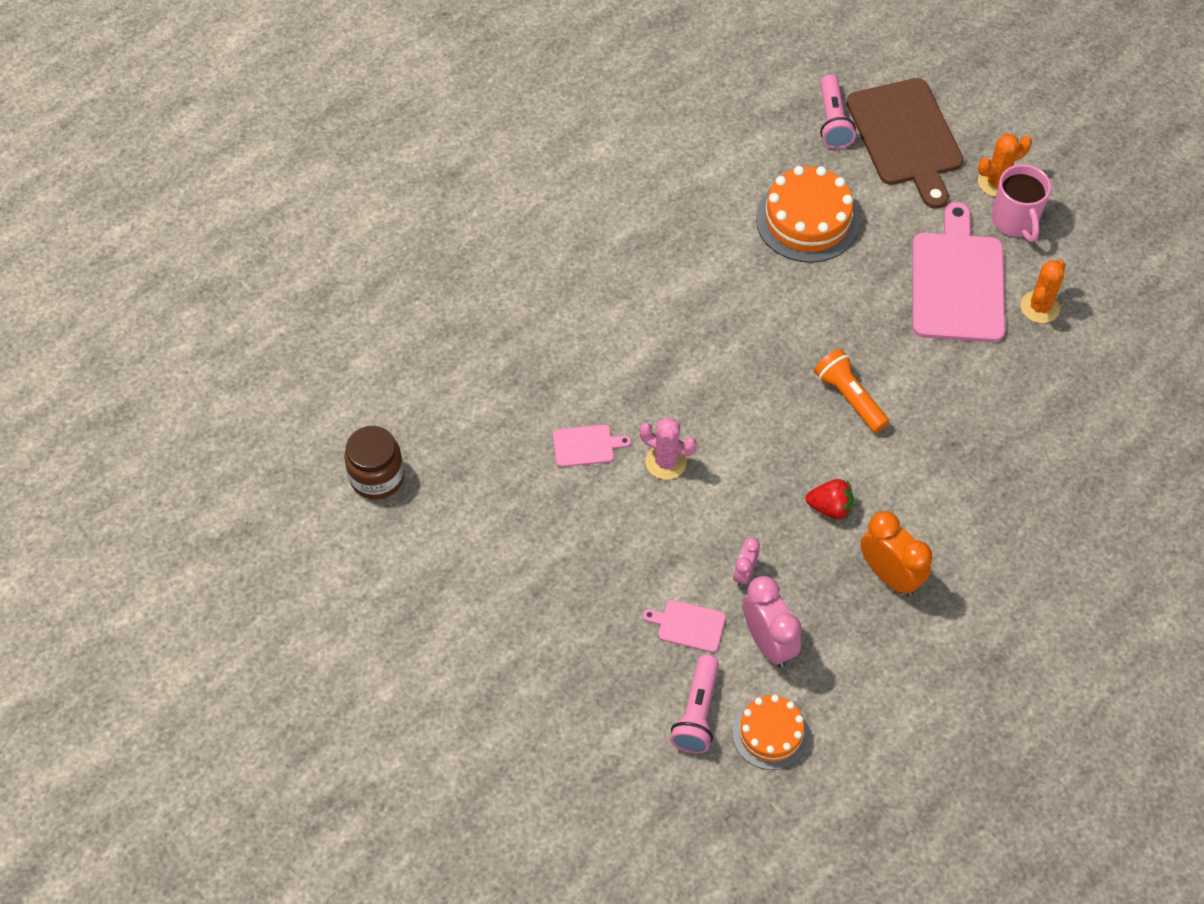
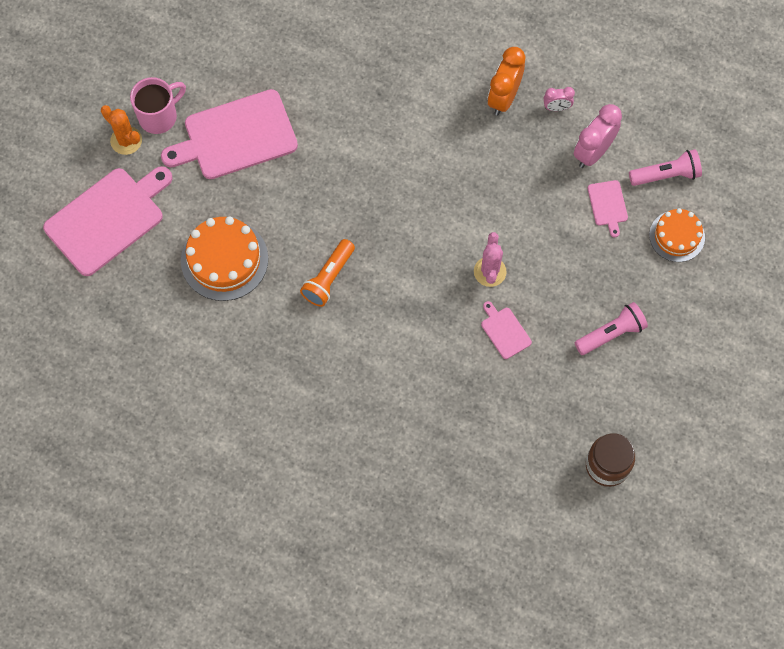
camera: 115 degrees left, 10 degrees up
(744, 573) = (550, 186): pink clock -> pink clock (556, 108)
(770, 733) = (655, 127): orange cake -> orange cake (677, 236)
(830, 507) = (471, 152): red strawberry -> none
(833, 121) = (115, 278): pink flashlight -> pink flashlight (611, 333)
(849, 397) = (374, 172): orange flashlight -> orange flashlight (328, 278)
(906, 137) = (108, 219): brown cutting board -> pink cutting board
(1040, 307) = (233, 76): orange cactus -> none

